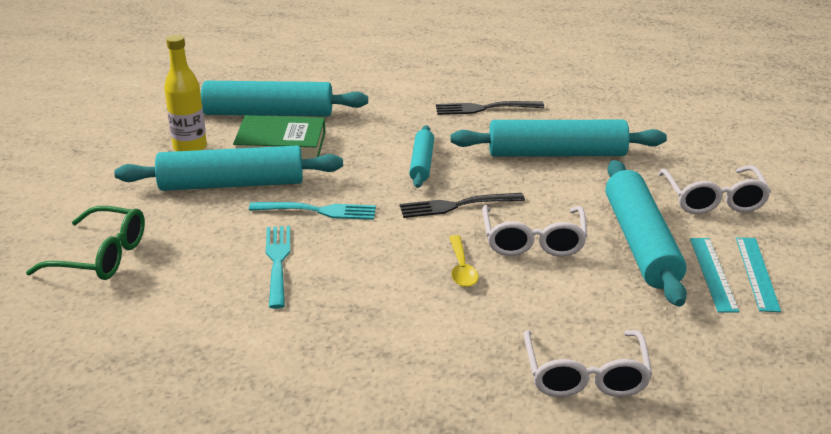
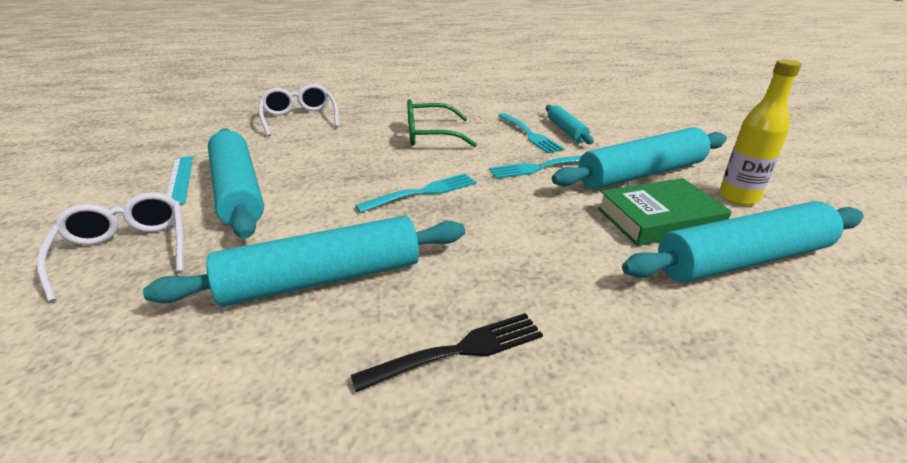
camera: 160 degrees right, 0 degrees up
(101, 256) = (644, 120): green glasses -> green glasses (430, 135)
(422, 163) = (487, 229): turquoise rolling pin -> turquoise rolling pin (566, 130)
(457, 205) = (422, 193): black fork -> turquoise fork
(461, 268) = (395, 151): yellow spoon -> none
(533, 241) = (341, 177): white glasses -> none
(757, 273) = (136, 186): turquoise ruler -> none

